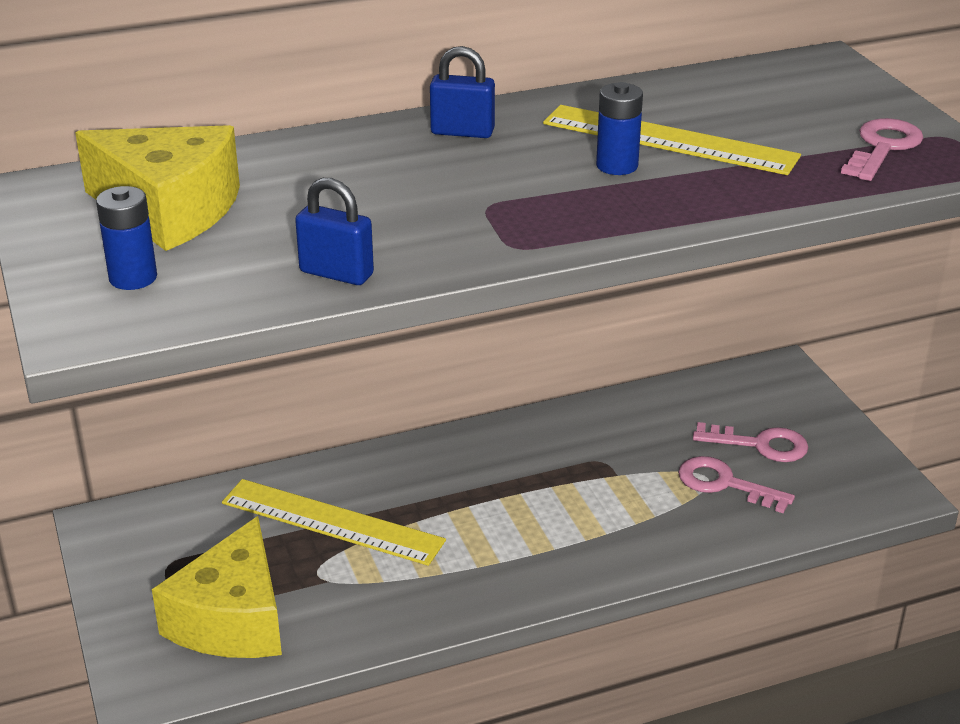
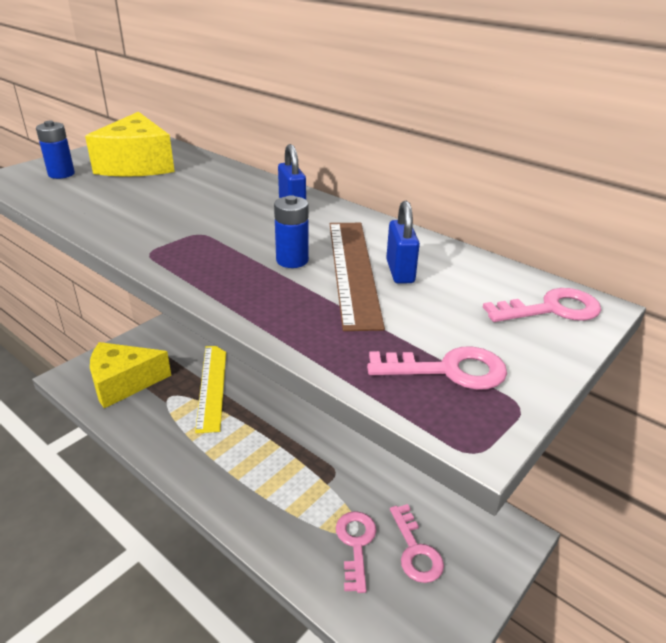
camera: 60 degrees right, 0 degrees up
(336, 273) = (87, 214): blue padlock -> blue padlock (400, 272)
(669, 140) = (352, 270): yellow ruler -> brown ruler
(819, 76) = (552, 309): none -> pink key

